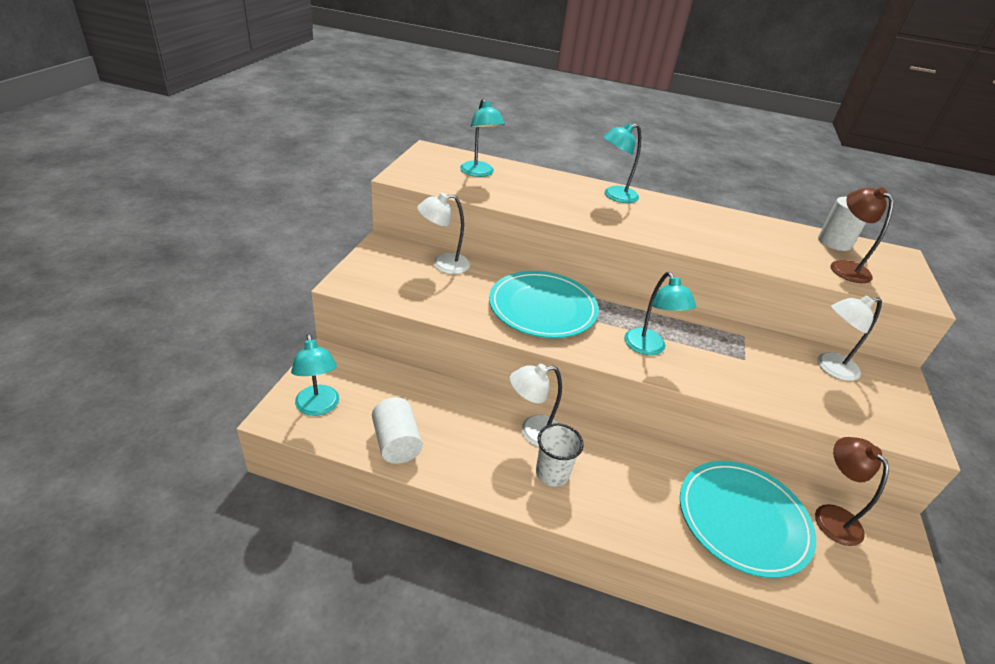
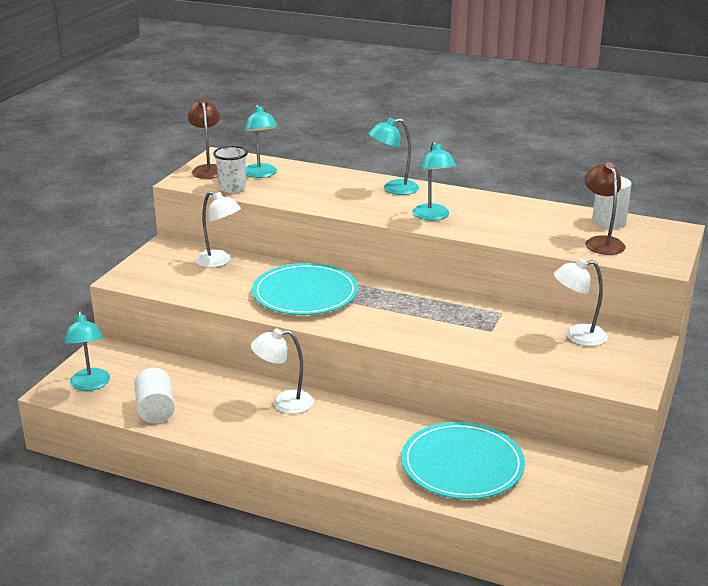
camera: 10 degrees right, 10 degrees down
(443, 264) = (219, 261): white lamp -> white lamp turned 135 degrees counterclockwise
(552, 473) = (292, 432): white cup -> white cup (232, 188)
(648, 348) = (397, 323): turquoise lamp -> turquoise lamp (432, 216)
(831, 516) = (552, 464): brown lamp -> brown lamp (208, 169)

